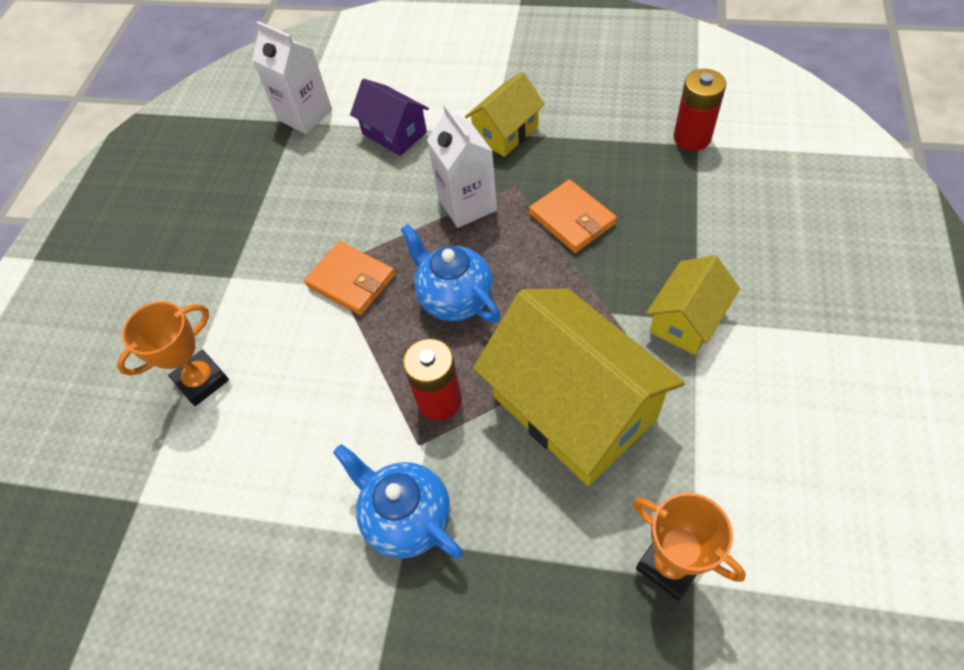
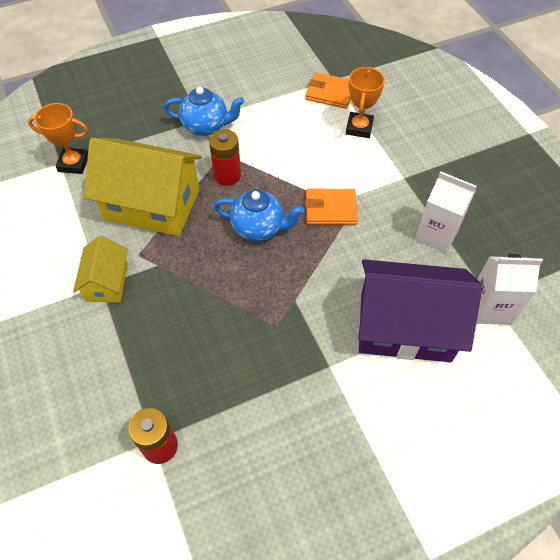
camera: 140 degrees right, 0 degrees up
(394, 133) = (405, 326): purple house -> purple house, size x1.90
(467, 204) = (300, 293): white carton -> white carton (436, 234)
(506, 132) = (318, 372): yellow house -> none
(572, 219) = (218, 318): orange wallet -> orange wallet (330, 93)

